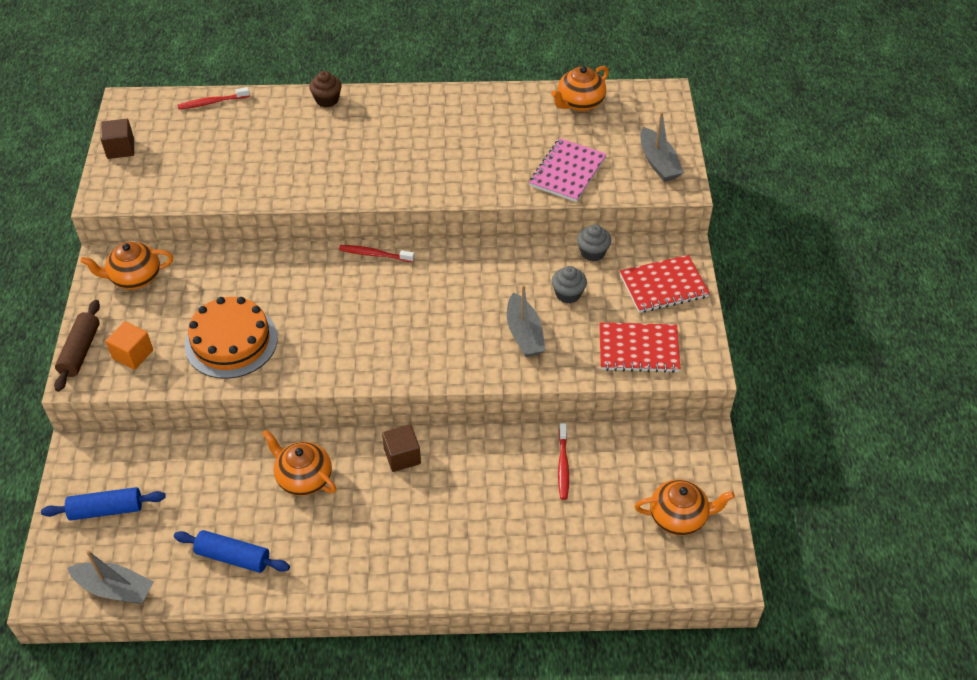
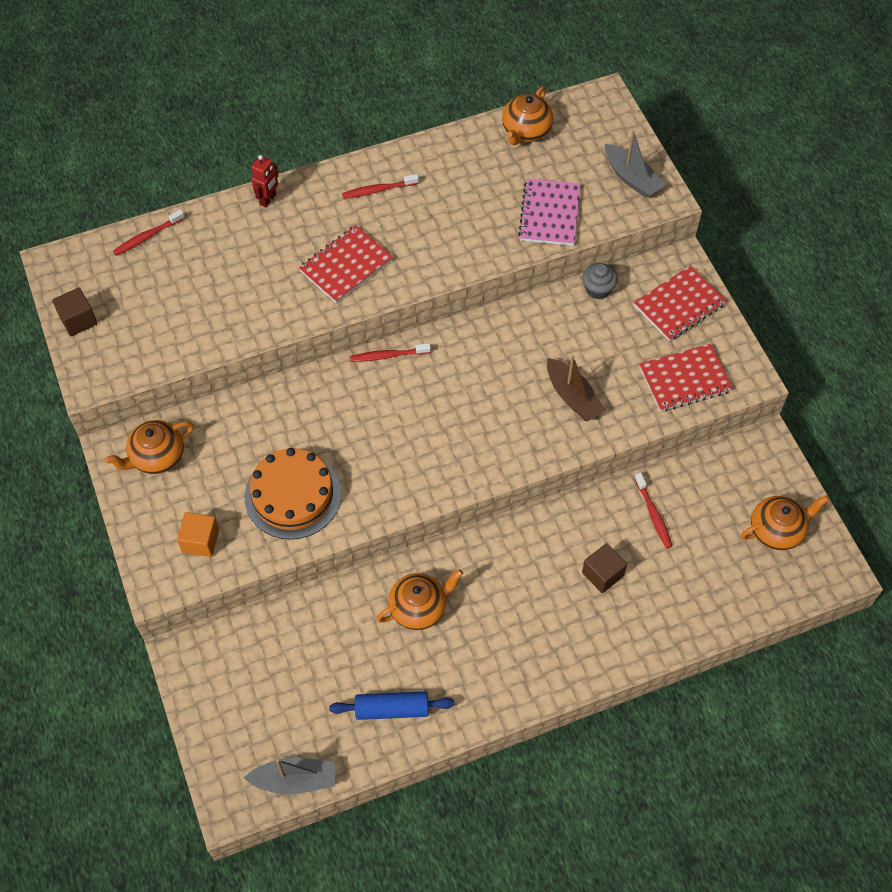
camera: 20 degrees left, 10 degrees up
(80, 351) = (144, 555): brown rolling pin -> none
(106, 510) = (244, 705): blue rolling pin -> none
(303, 478) = (419, 608): orange teapot -> orange teapot turned 135 degrees clockwise
(327, 100) = (268, 199): brown cupcake -> red robot
(365, 166) = (346, 265): none -> red notebook
(402, 456) = (501, 554): brown cube -> brown cube (602, 574)
(424, 116) = (378, 190): none -> red toothbrush
(524, 334) = (572, 397): grey boat -> brown boat
(568, 294) = (594, 341): grey cupcake -> none

